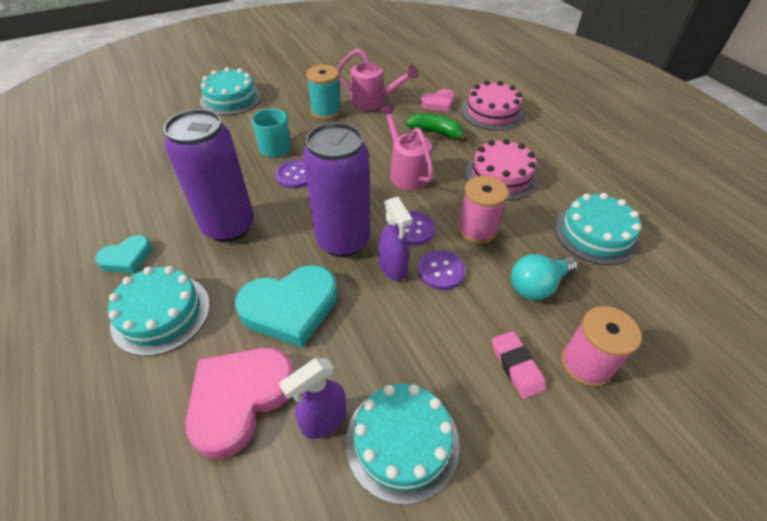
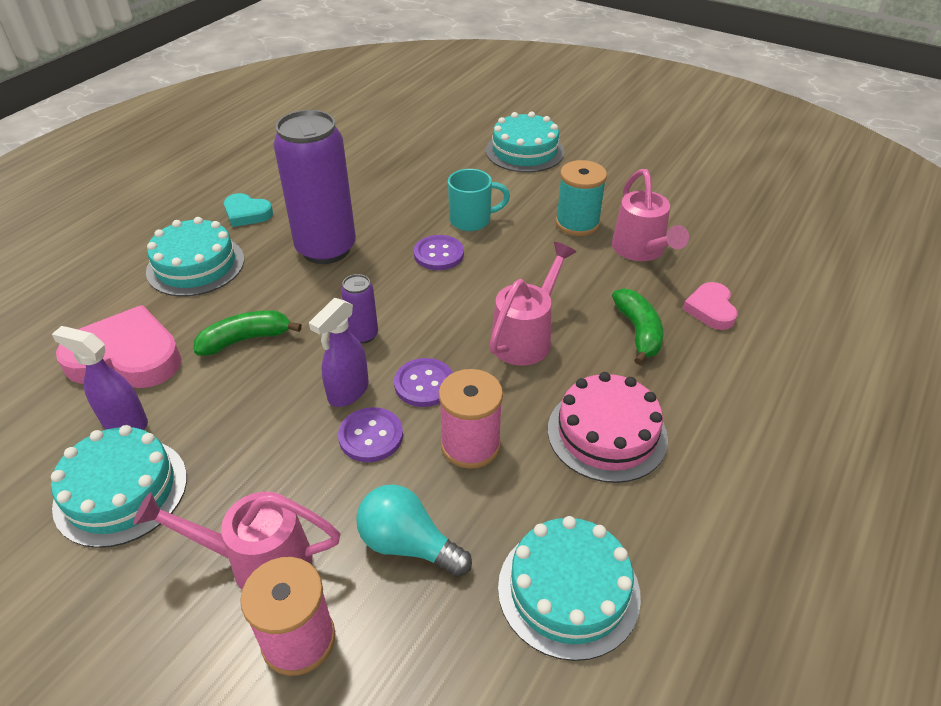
camera: 60 degrees right, 5 degrees down
(290, 308) = (245, 340): turquoise heart -> green banana
(343, 241) = (363, 335): purple can -> purple can, size x0.44
(438, 103) = (711, 309): pink heart -> pink heart turned 60 degrees clockwise
(492, 112) = (755, 372): pink cake -> none
(516, 366) = (259, 562): pink eraser -> pink watering can

